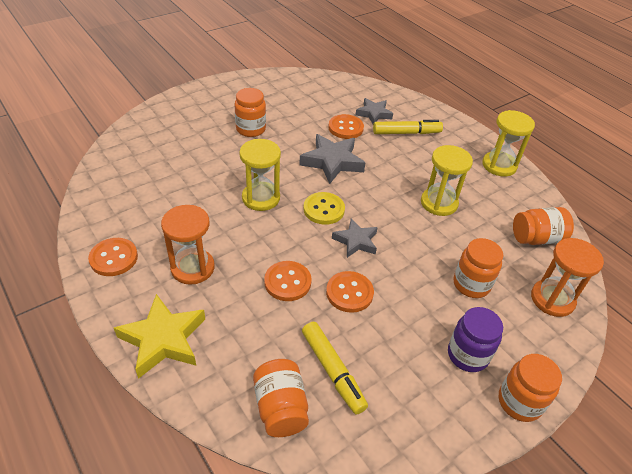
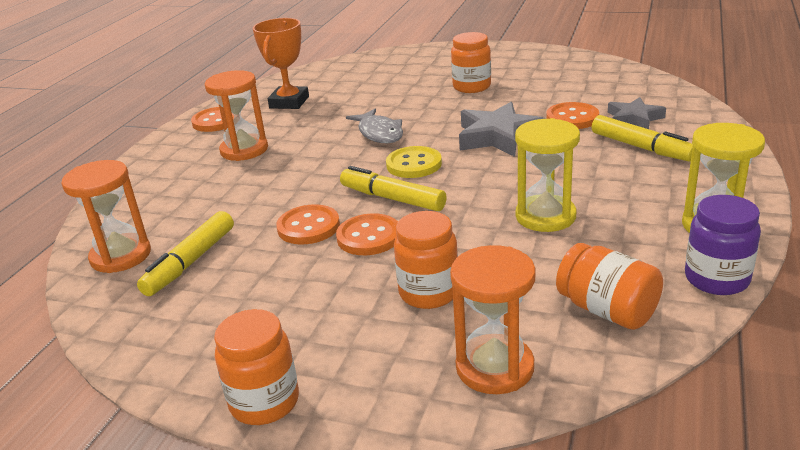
camera: 60 degrees right, 15 degrees down
(142, 207) = (289, 102): none -> orange trophy
(163, 339) = (149, 176): yellow star -> none
(261, 198) = (379, 133): yellow hourglass -> grey fish
(281, 408) = (121, 256): orange jar -> orange hourglass
(287, 282) = (281, 193): orange button -> orange button (369, 237)
(356, 241) = (392, 198): grey star -> yellow marker
(467, 355) = (302, 334): purple jar -> purple jar (716, 279)

